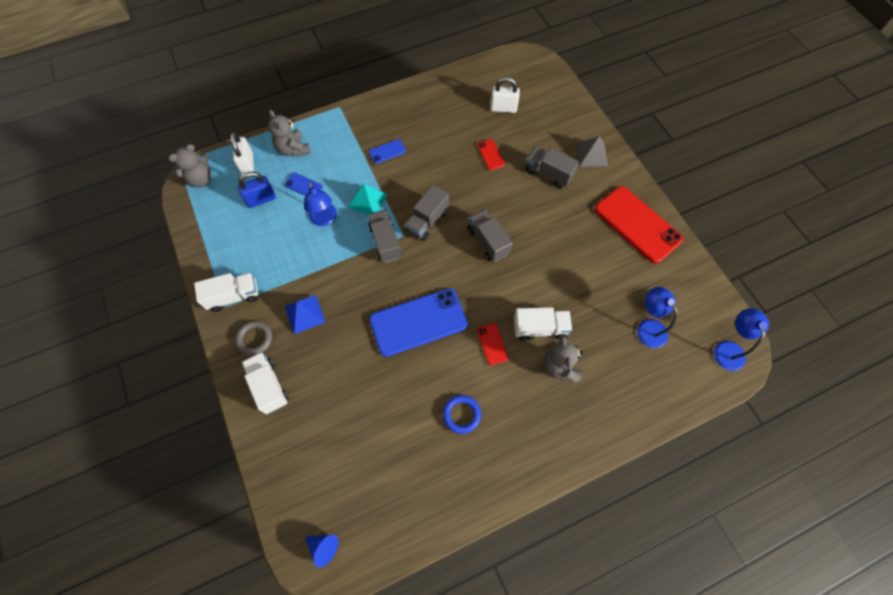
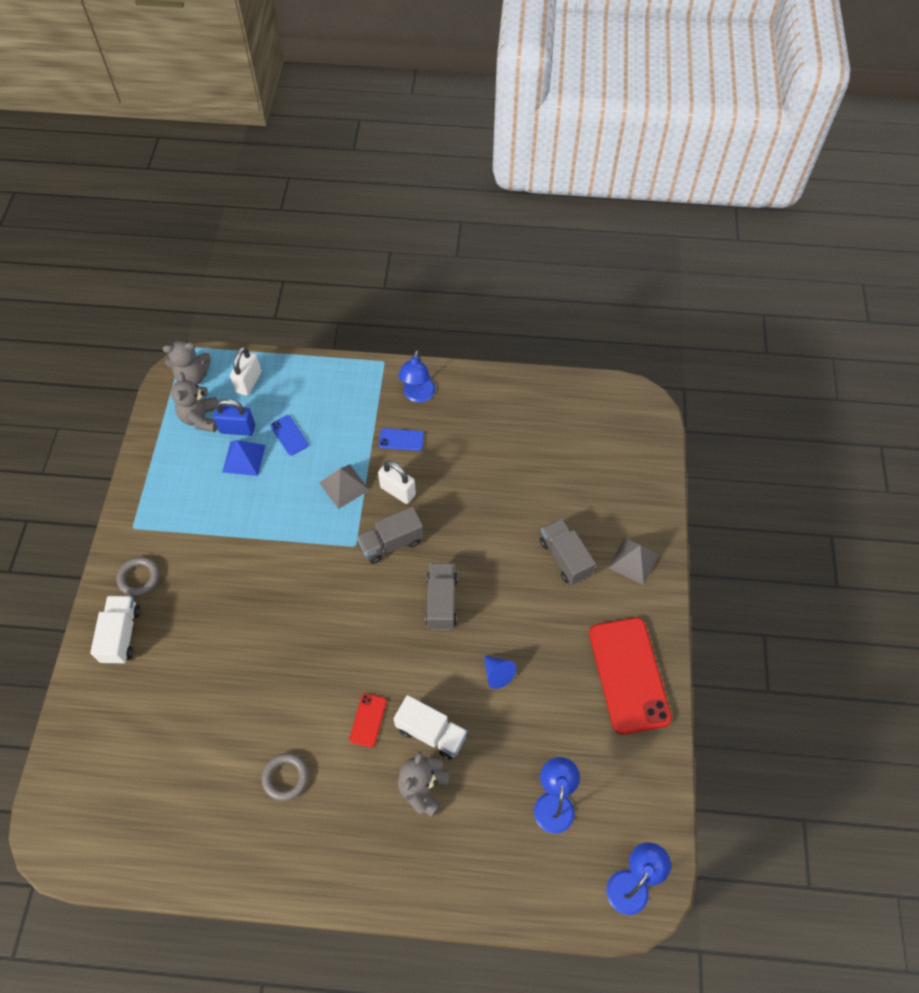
camera: 30 degrees right, 5 degrees down
(233, 296) = (147, 521): white truck -> none
(293, 149) = (304, 388): grey teddy bear -> grey teddy bear (201, 418)
(305, 314) = (202, 578): blue pyramid -> blue pyramid (244, 458)
(323, 547) = (69, 828): blue cone -> blue cone (497, 674)
(324, 219) = (286, 485): blue lamp -> blue lamp (417, 395)
(368, 200) = (344, 486): turquoise pyramid -> grey pyramid
(385, 242) = (332, 543): grey truck -> none
(418, 322) = (308, 651): blue phone -> none
(461, 414) = (285, 777): blue ring -> grey ring
(490, 155) = (513, 501): red phone -> none
(503, 108) = (566, 451): white padlock -> white padlock (398, 491)

